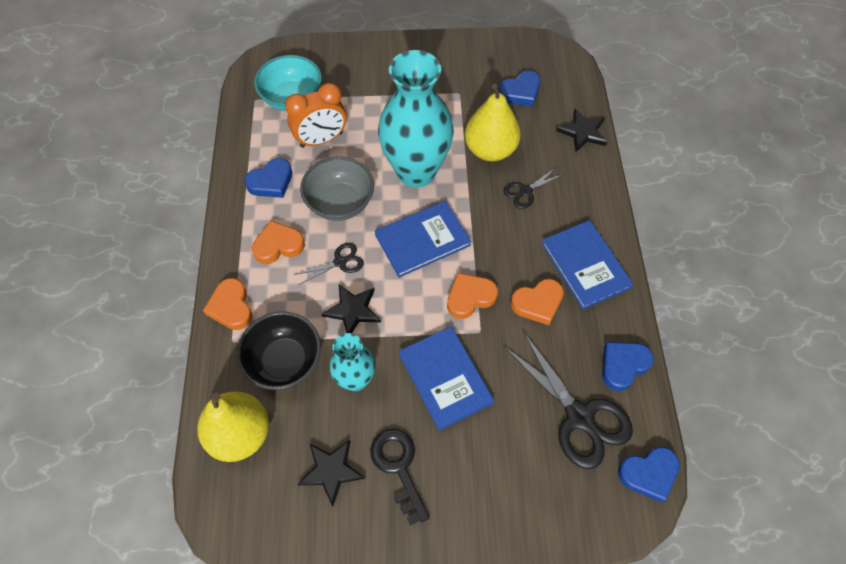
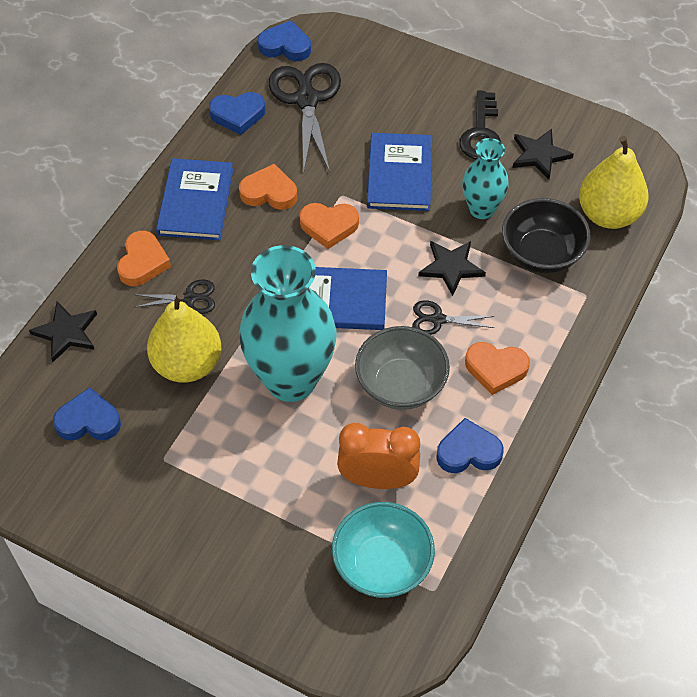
camera: 150 degrees left, 5 degrees down
(231, 307) = (574, 328): orange heart -> orange heart (143, 262)

